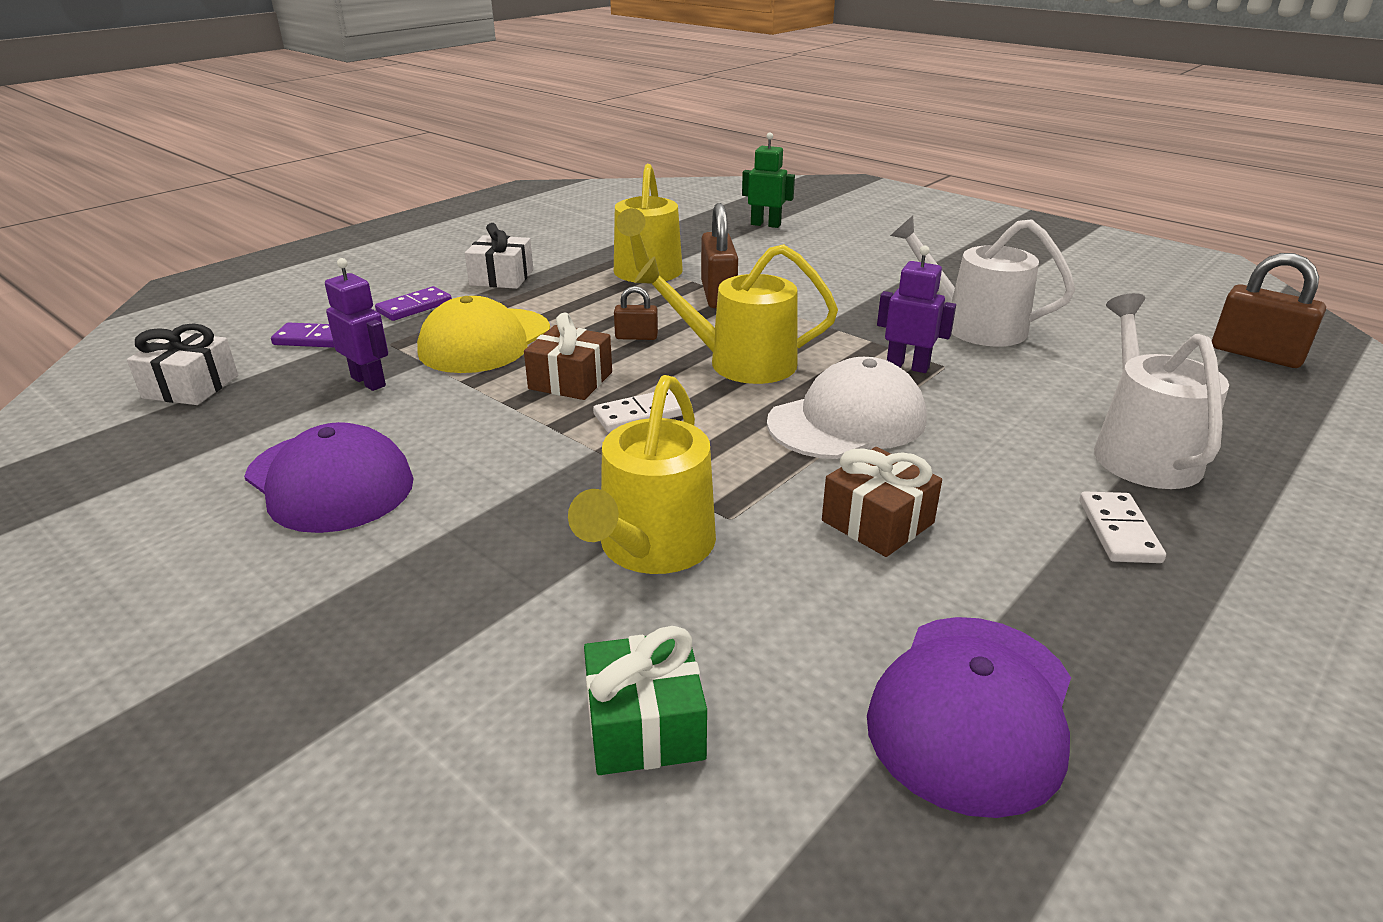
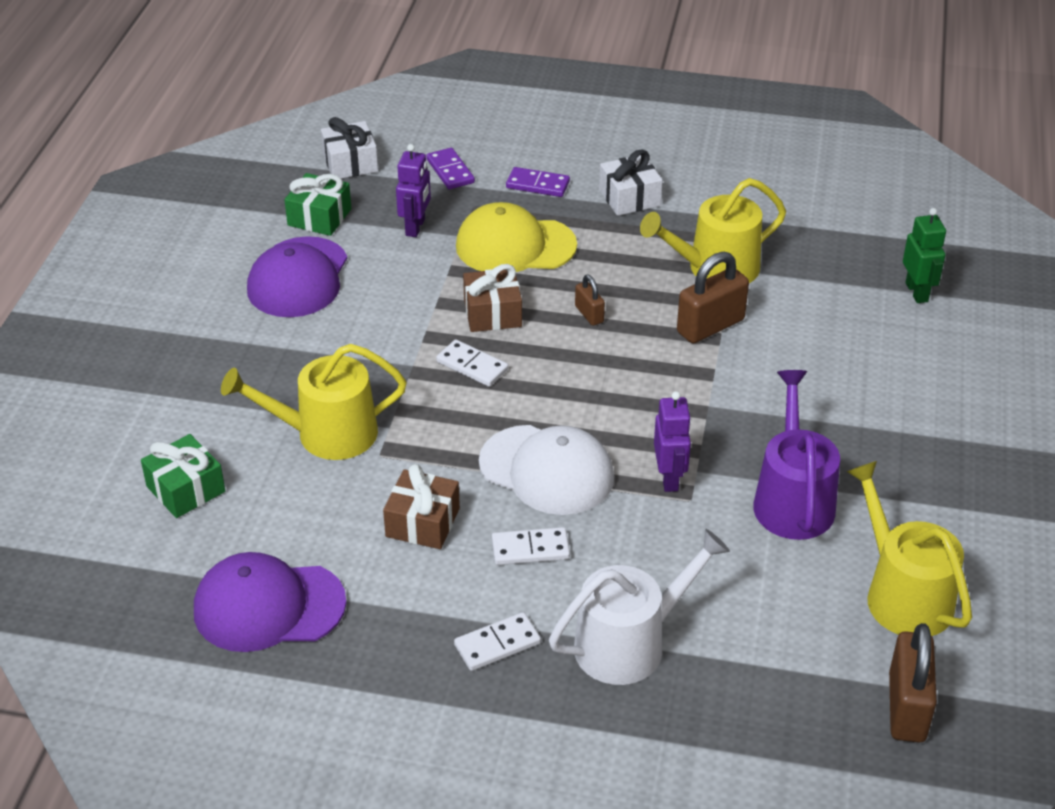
camera: 60 degrees right, 10 degrees up
(246, 433) = (319, 217): none -> green gift
(741, 363) = (593, 385): yellow watering can -> yellow watering can (903, 595)
(966, 465) = (530, 549): none -> white domino
(974, 326) = (792, 500): white watering can -> purple watering can

